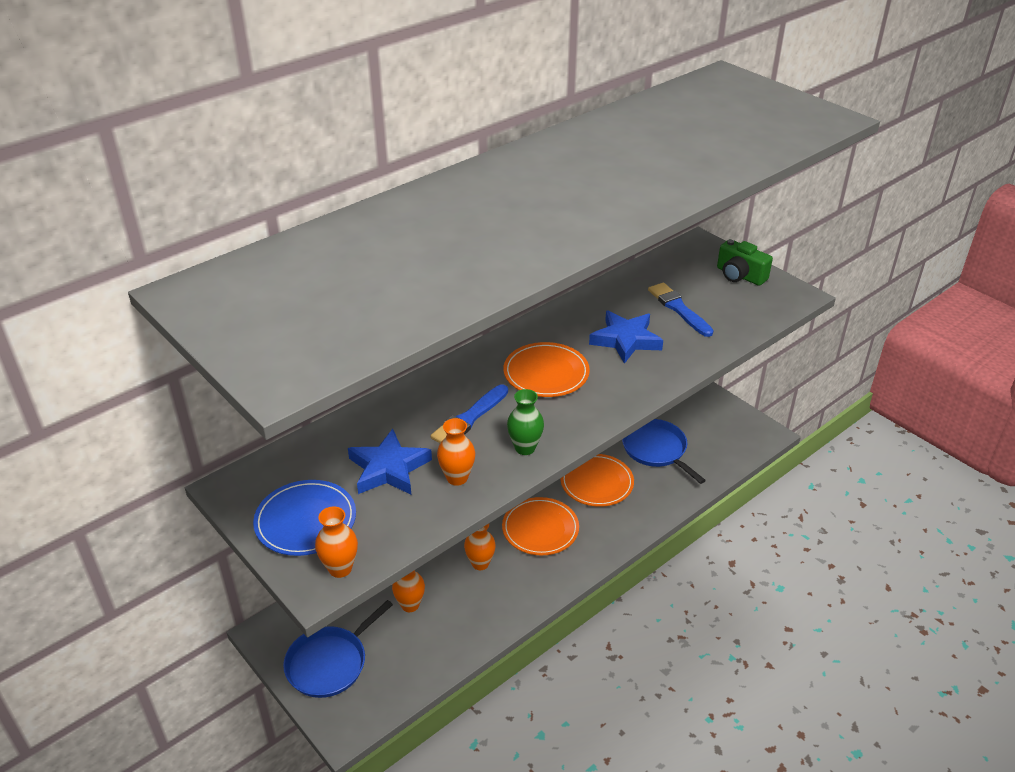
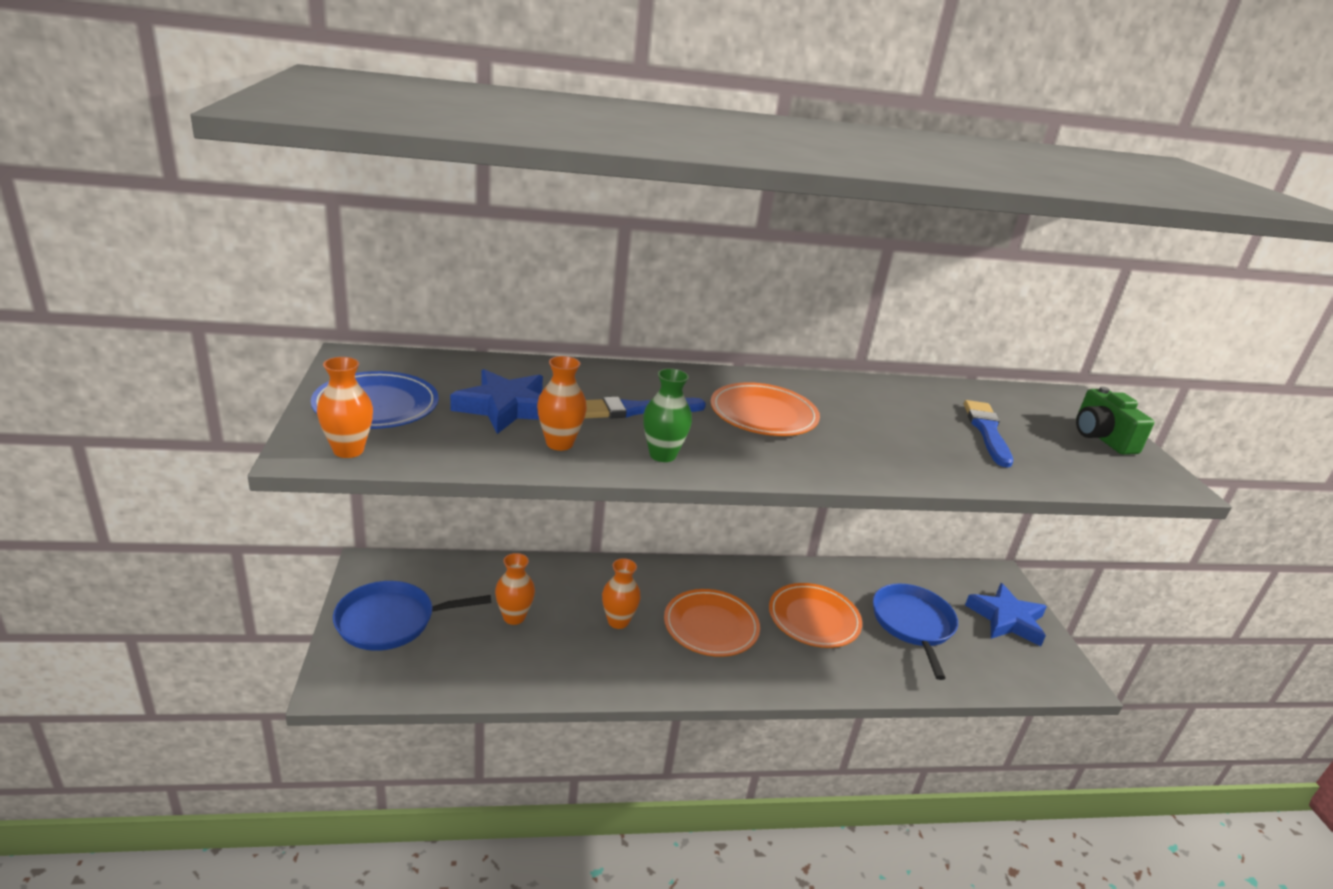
camera: 30 degrees right, 10 degrees down
(625, 340) = (889, 428): blue star -> blue star (1006, 619)

